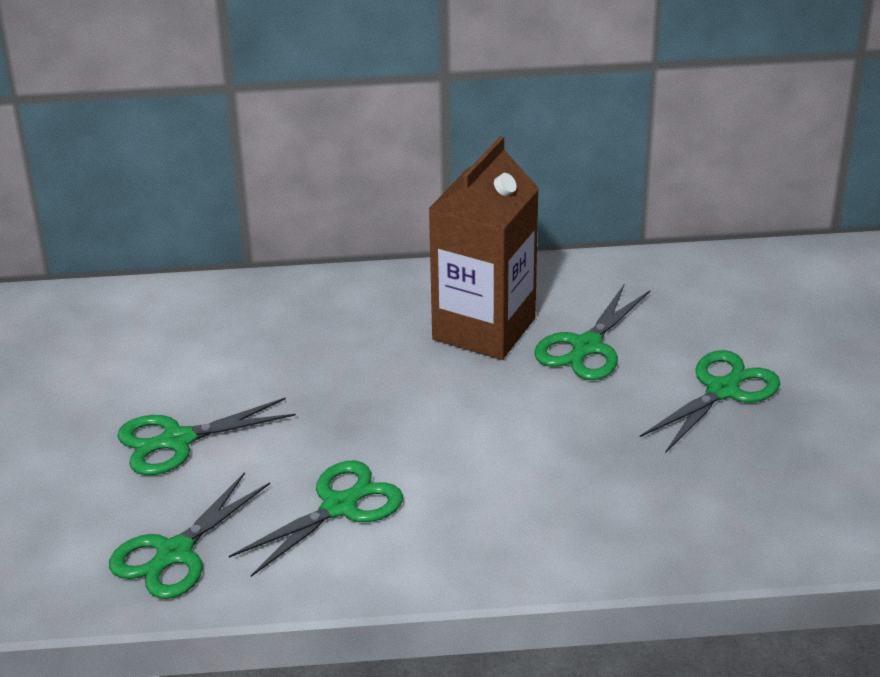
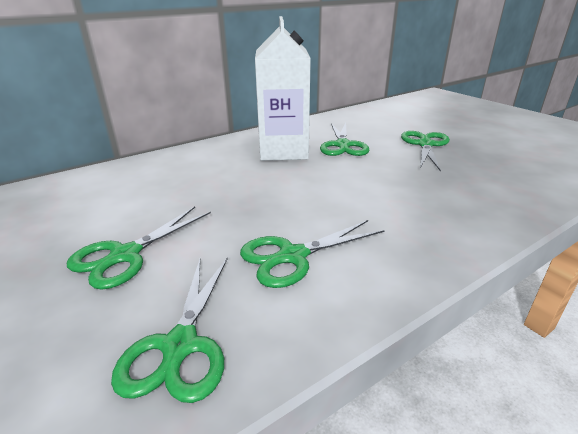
camera: 30 degrees left, 5 degrees down
(339, 507) = (293, 256): green scissors -> green scissors turned 135 degrees counterclockwise
(484, 329) = (283, 151): brown carton -> white carton

